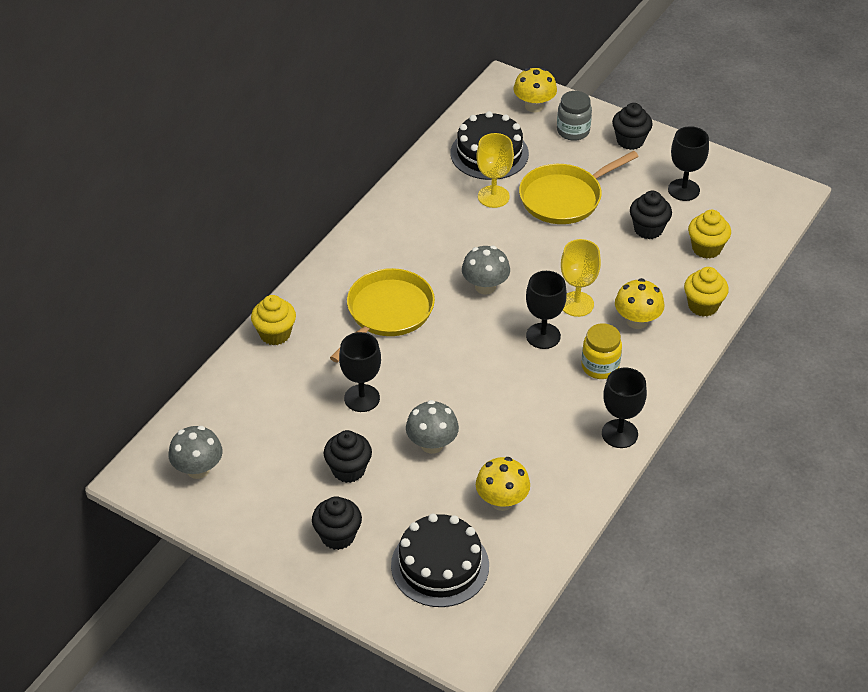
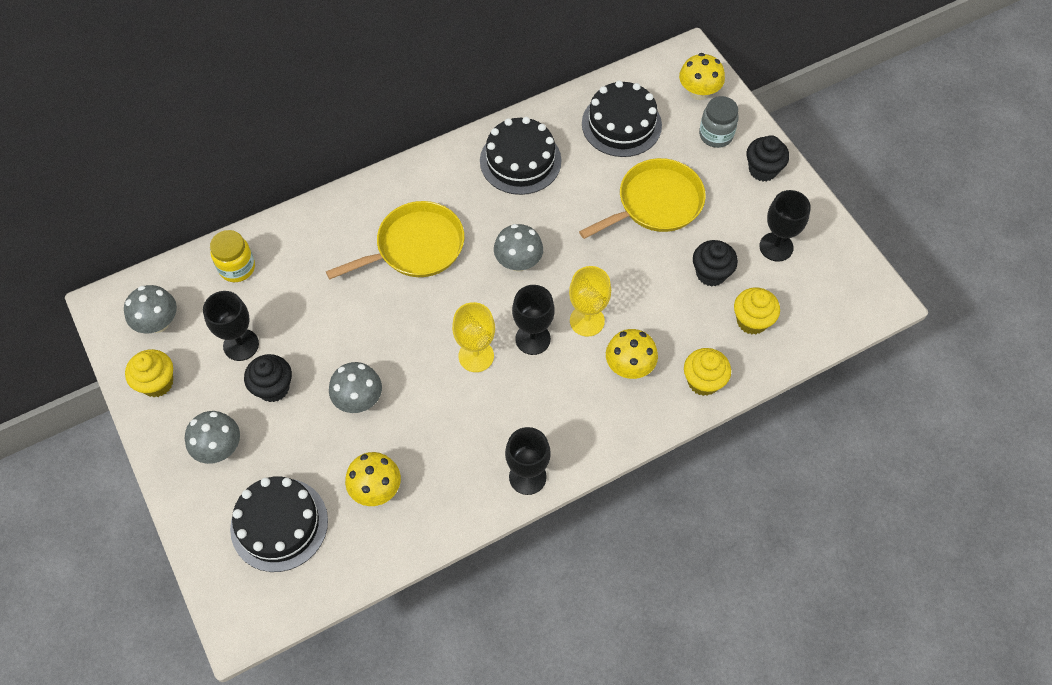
camera: 30 degrees right, 15 degrees up
(275, 334) = (309, 222): yellow cupcake -> yellow cupcake (157, 383)
(338, 536) = (219, 448): black cupcake -> grey mushroom
(362, 398) = (334, 322): black goblet -> black goblet (241, 345)
(425, 213) = (520, 161): none -> black cake
(493, 196) = (592, 171): yellow goblet -> yellow goblet (476, 356)
(564, 198) = (656, 203): yellow pan -> yellow pan turned 150 degrees clockwise
(600, 366) = (560, 397): yellow jar -> yellow jar (237, 268)

